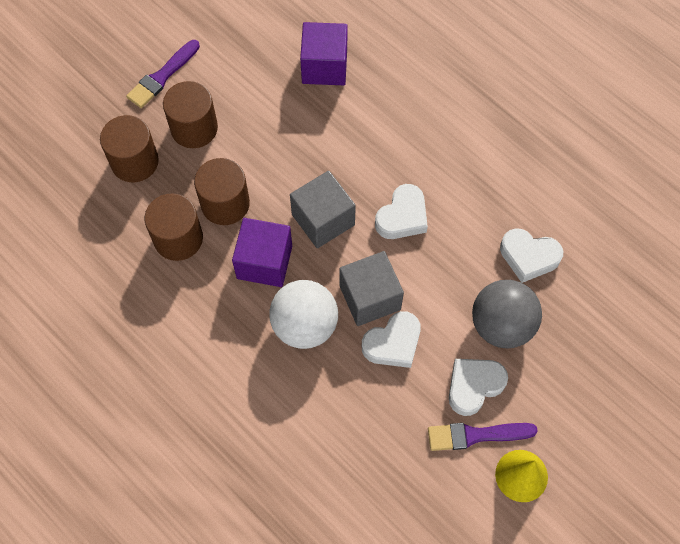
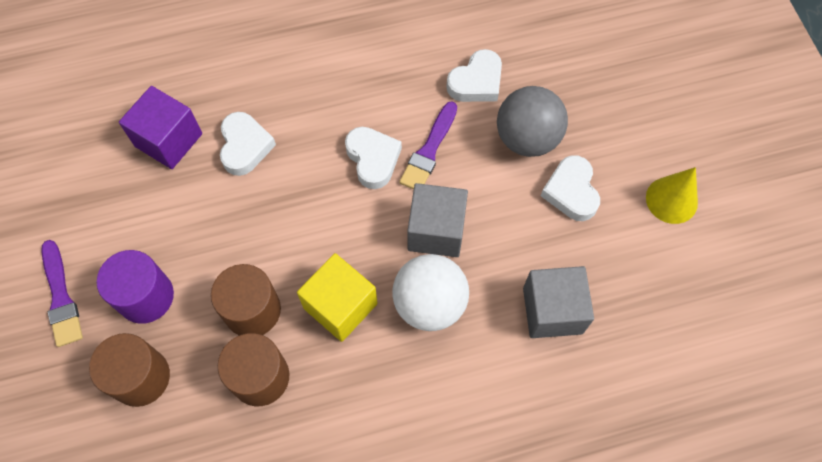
camera: 60 degrees left, 0 degrees up
(194, 128) = (146, 296): brown cylinder -> purple cylinder
(264, 262) = (340, 306): purple cube -> yellow cube
(323, 220) = (331, 229): grey cube -> grey cube (552, 310)
(393, 343) = (493, 235): white heart -> white heart (245, 146)
(476, 435) = (617, 215): purple brush -> purple brush (429, 150)

